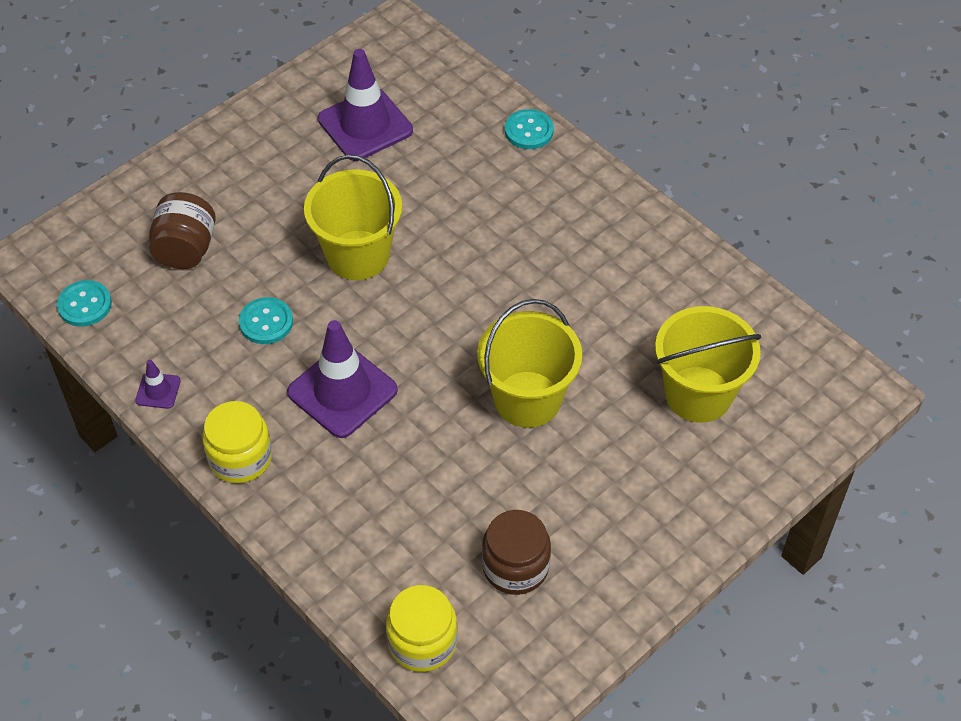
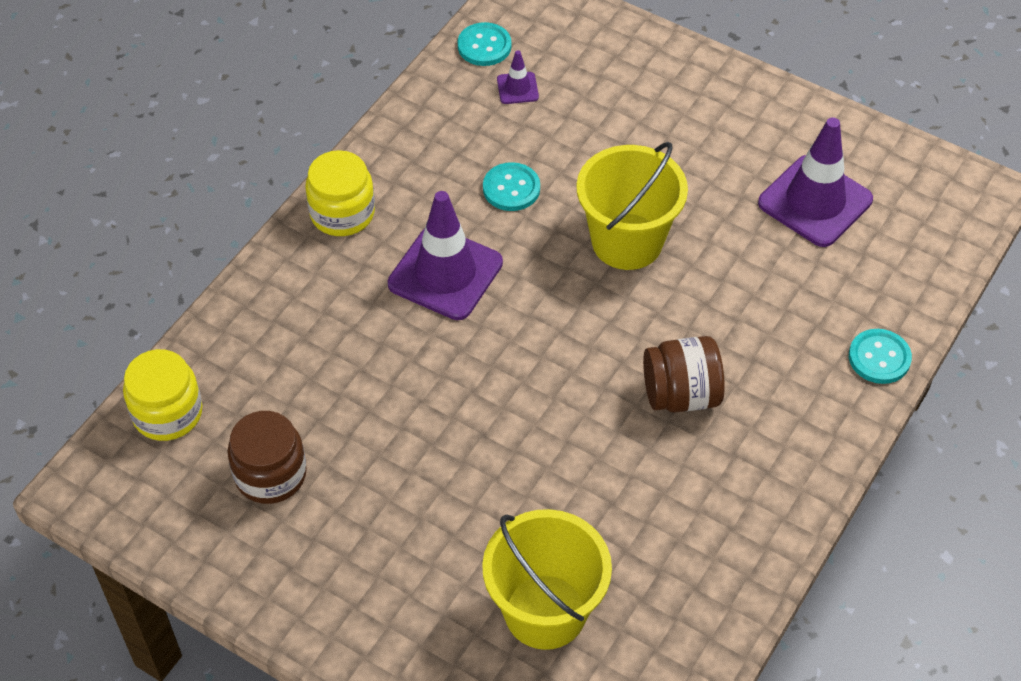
camera: 75 degrees right, 0 degrees up
(158, 391) = (401, 129): purple traffic cone -> purple traffic cone (517, 88)
(186, 249) = (580, 100): brown jar -> brown jar (681, 394)
(527, 399) = (485, 440): yellow bucket -> none

